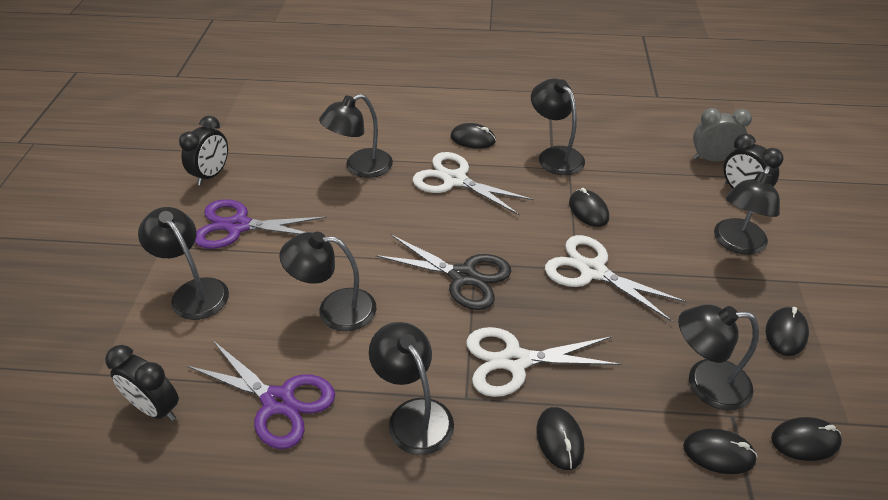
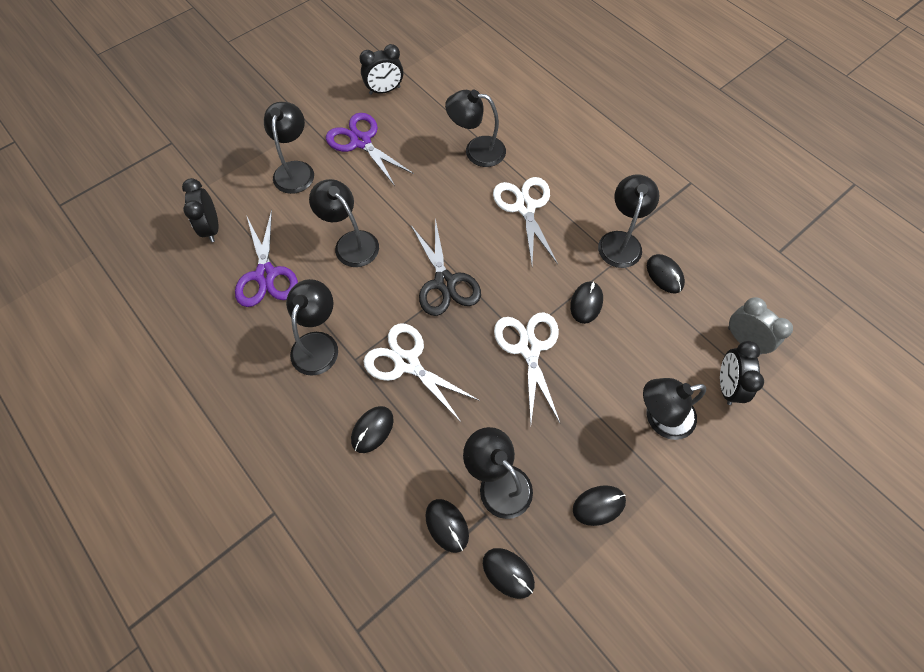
camera: 45 degrees right, 20 degrees up
(473, 139) = (578, 183): black mouse -> black mouse (664, 275)

